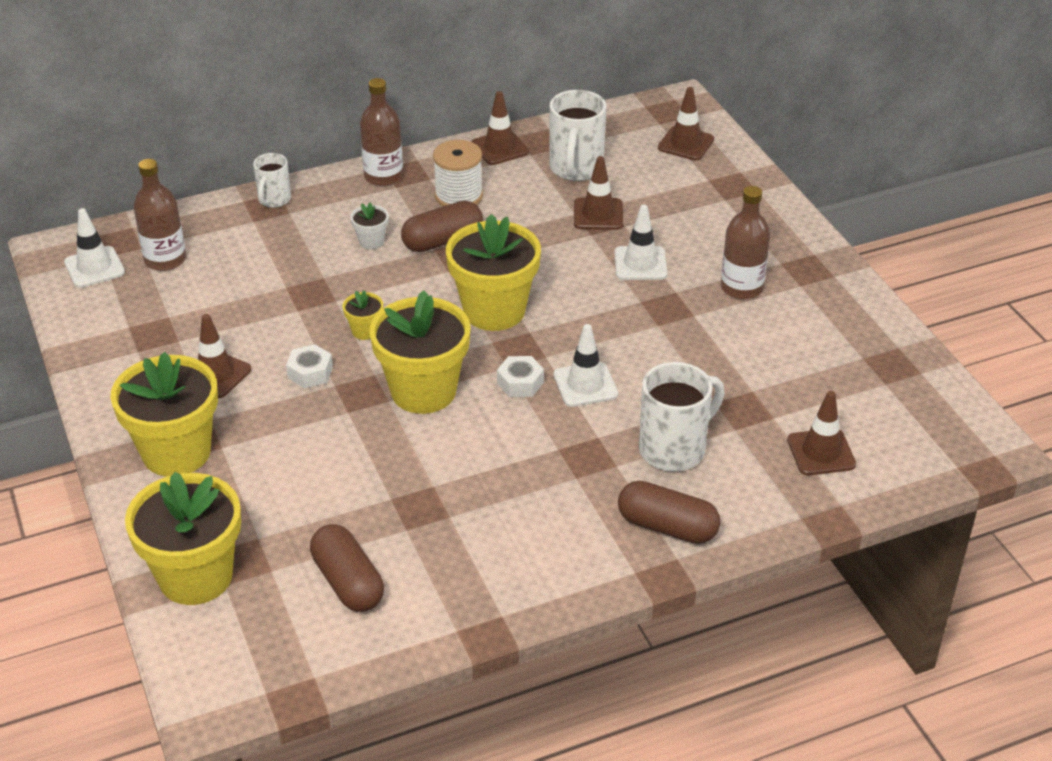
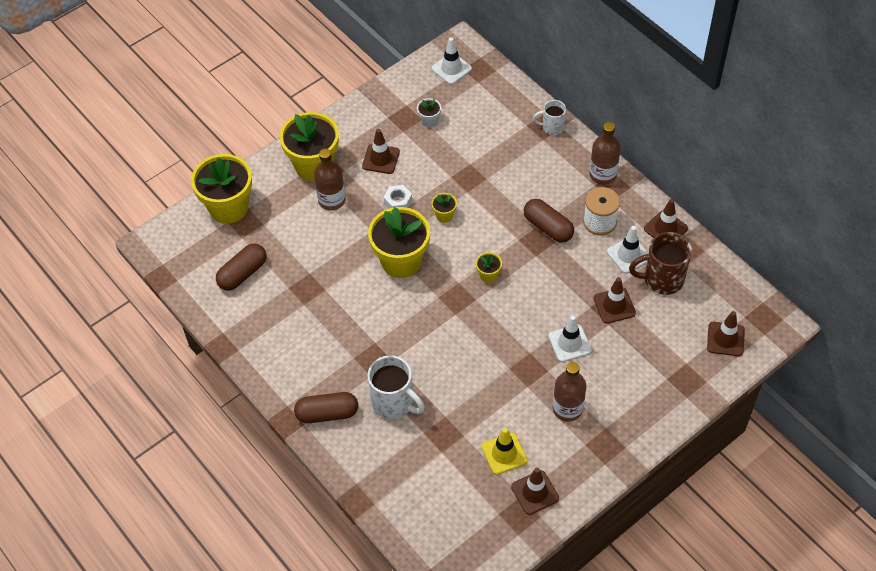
camera: 75 degrees right, 15 degrees up
(165, 260) = (471, 97): brown bottle -> brown bottle (332, 200)
(371, 241) = (531, 191): white flower pot -> white flower pot (429, 120)
(494, 311) = (488, 275): yellow flower pot -> yellow flower pot, size x0.43
(520, 383) = (426, 307): white nut -> none
(576, 169) = (661, 279): white mug -> brown mug
(585, 385) = (436, 342): white traffic cone -> white traffic cone (628, 255)
(667, 527) = (327, 413): brown capsule -> brown capsule turned 75 degrees clockwise
(793, 358) = (504, 453): none -> yellow traffic cone
(821, 452) = (418, 485): brown traffic cone -> brown traffic cone (535, 492)

